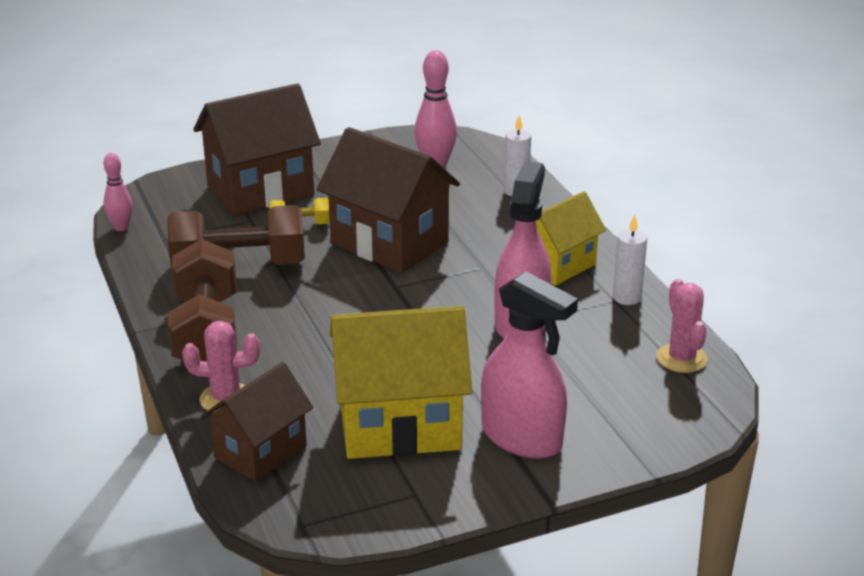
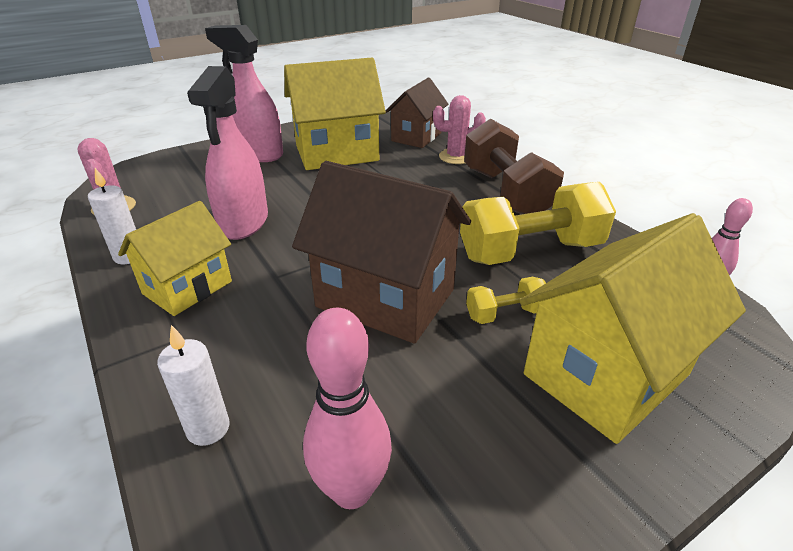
camera: 170 degrees right, 5 degrees up
(239, 266) = (530, 251): brown dumbbell -> yellow dumbbell
(260, 190) = (606, 374): brown house -> yellow house

